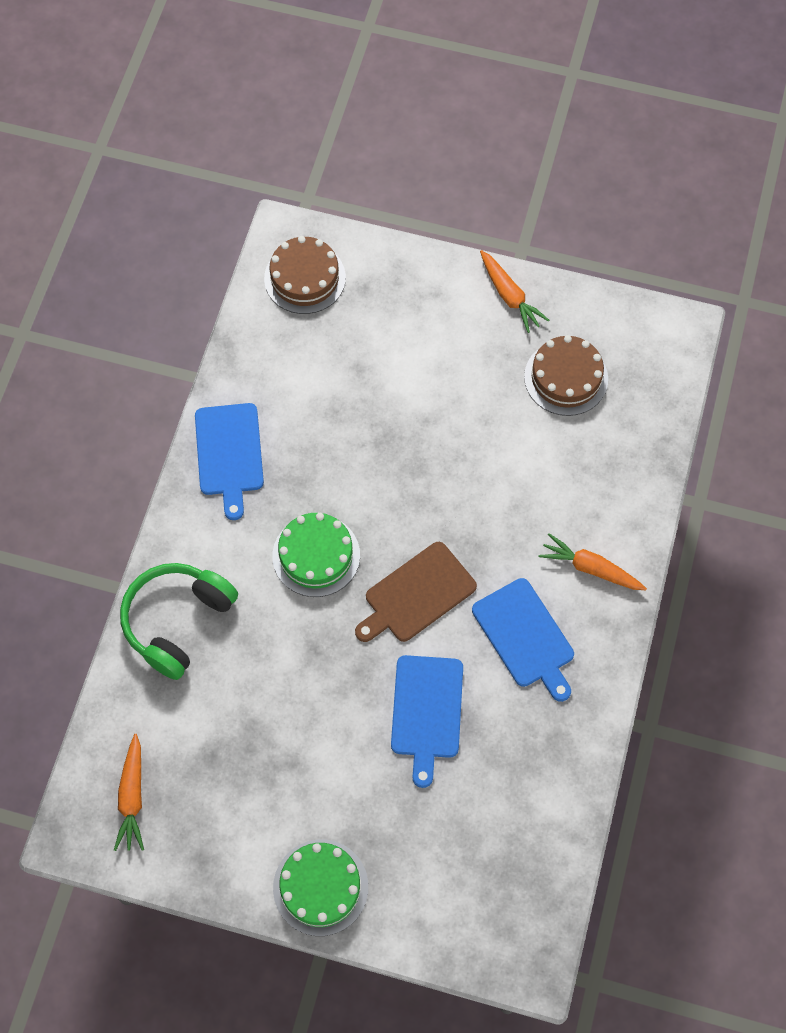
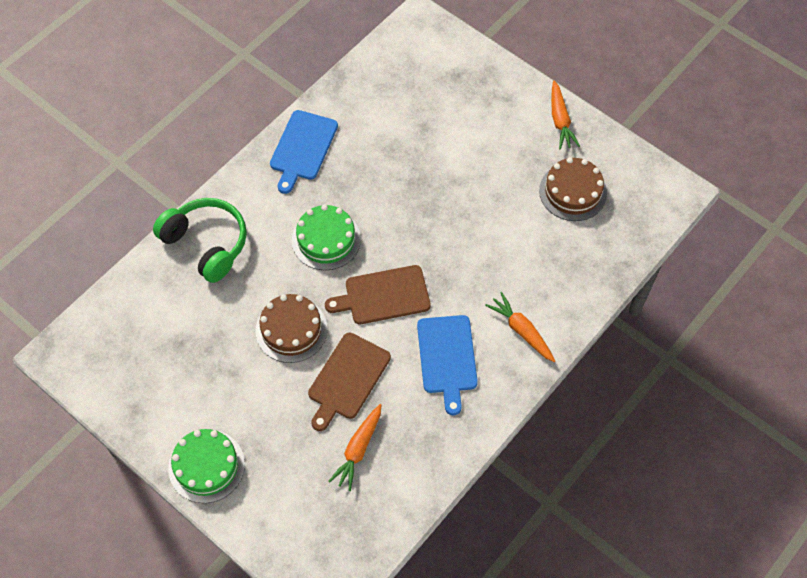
camera: 25 degrees right, 5 degrees down
(132, 797) = (111, 347): orange carrot -> orange carrot (358, 450)
(177, 621) = (206, 244): green headphones -> green headphones turned 75 degrees clockwise
(305, 278) = (418, 53): brown cake -> brown cake (291, 329)
(427, 711) = (347, 379): blue cutting board -> brown cutting board

